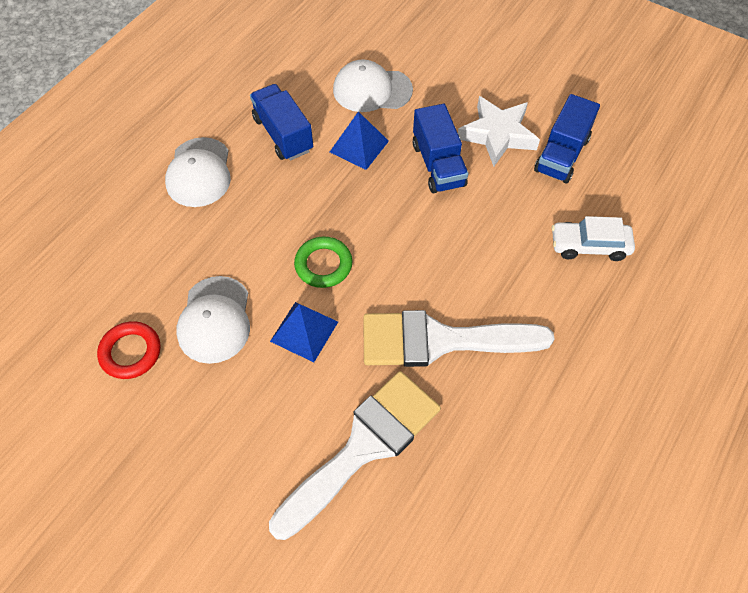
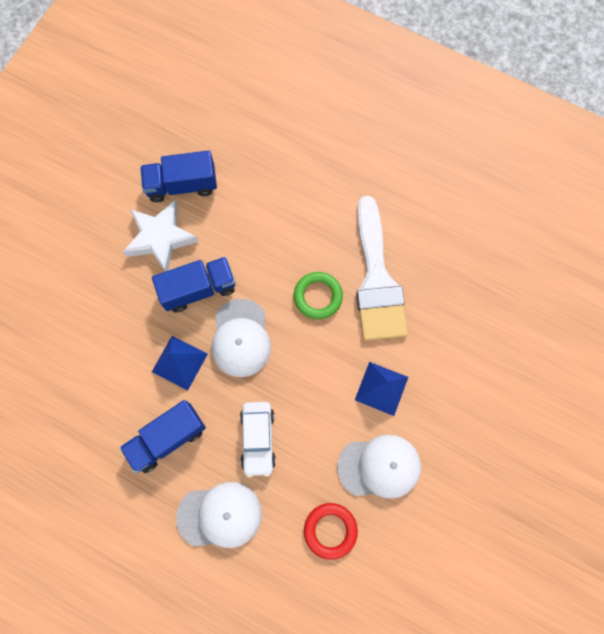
camera: 95 degrees left, 15 degrees up
(130, 352) = (419, 535): red ring -> red ring (330, 530)
(323, 265) = (315, 380): green ring -> green ring (318, 296)
(363, 446) = (471, 331): white brush -> none
(372, 90) = (105, 357): white cap -> white cap (241, 338)
(561, 155) = (182, 185): blue truck -> blue truck turned 150 degrees clockwise
(589, 246) = (277, 168): white car -> white car (258, 439)

